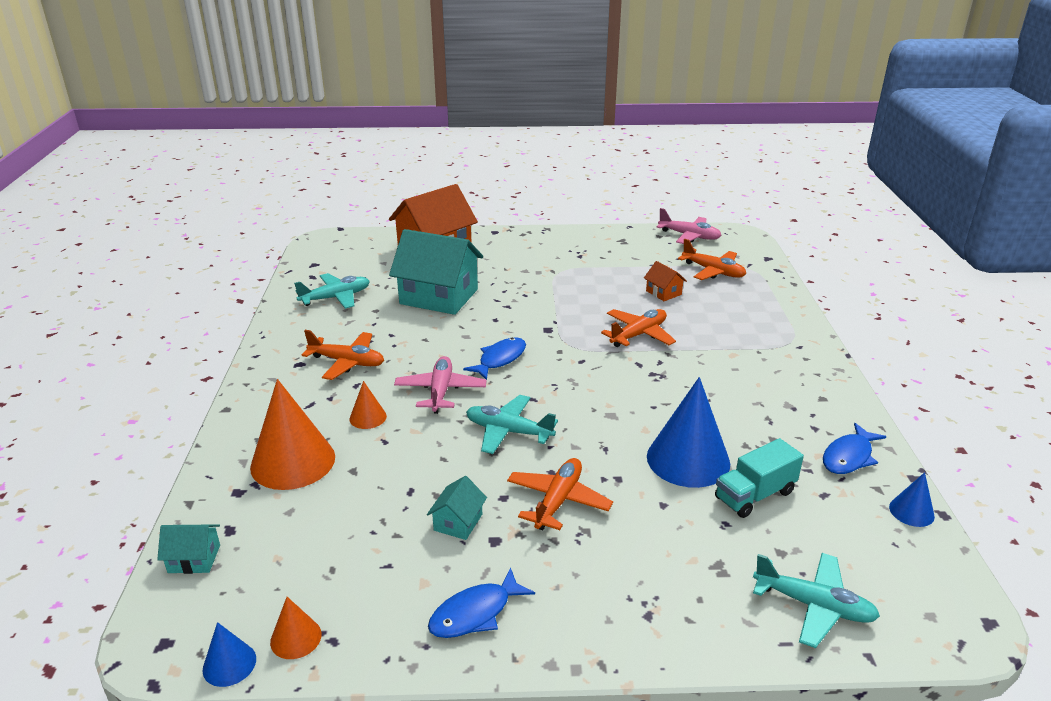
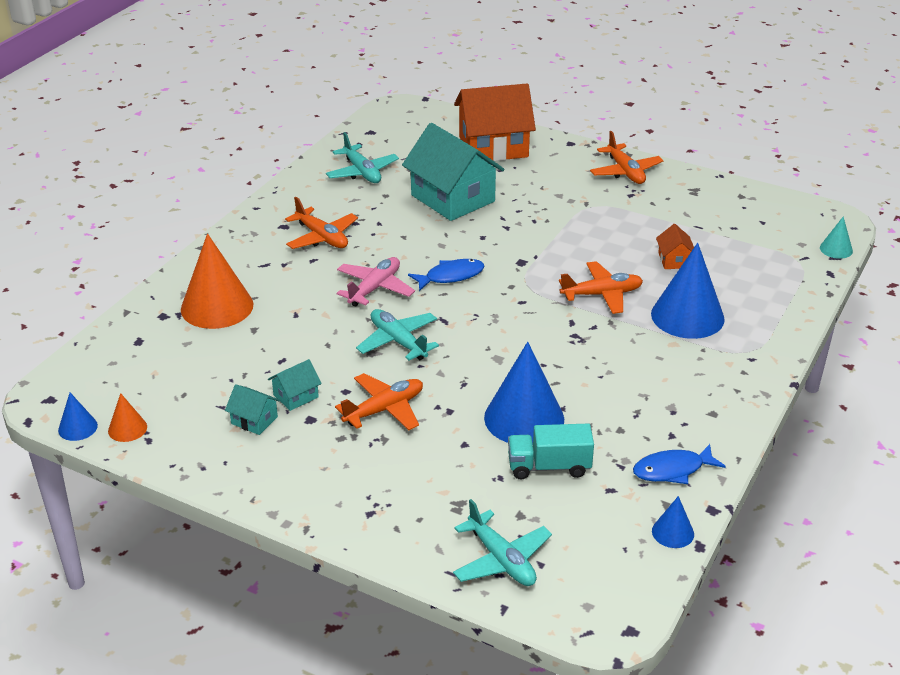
camera: 30 degrees right, 5 degrees up
(194, 559) = (103, 352): turquoise house -> turquoise house (254, 420)
(336, 298) = (362, 172): turquoise plane -> turquoise plane turned 60 degrees clockwise
(368, 417) = (299, 291): orange cone -> none
(475, 613) = (252, 461): blue fish -> none
(689, 236) = (775, 206): pink plane -> none
(713, 271) = (754, 253): orange plane -> orange plane (625, 172)
(719, 330) = (687, 316): none -> blue cone
(762, 253) = (836, 249): none -> turquoise cone

